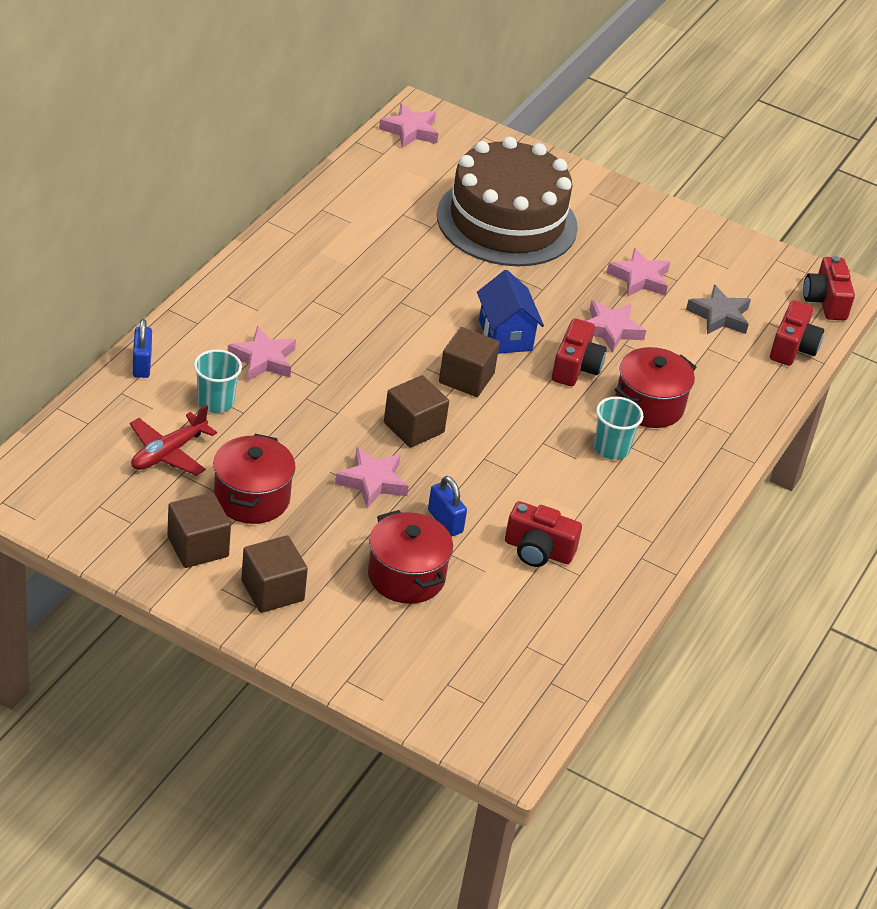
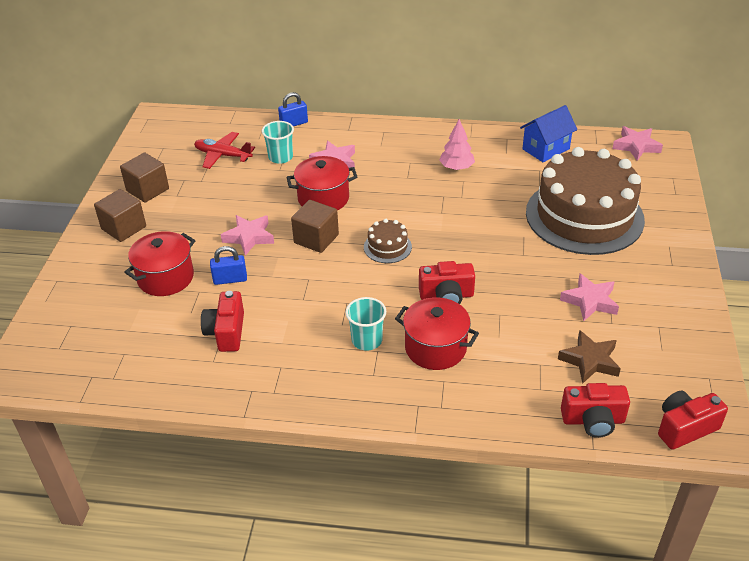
camera: 75 degrees right, 0 degrees up
(252, 498) = (202, 196): red pot -> red pot (323, 198)
(352, 270) = (456, 167): none -> pink tree
(445, 521) = (230, 279): blue padlock -> blue padlock turned 45 degrees clockwise
(466, 378) = (387, 247): brown cube -> brown cake
(505, 335) = (451, 251): blue house -> blue house (545, 149)
(610, 330) = (509, 302): pink star -> none
(719, 316) = (590, 361): grey star -> brown star

